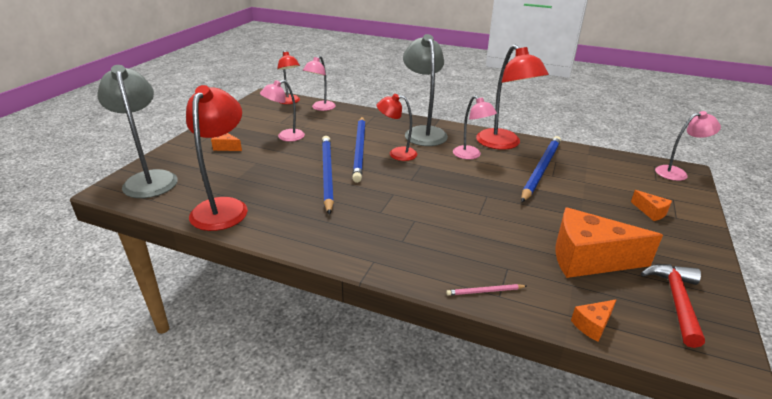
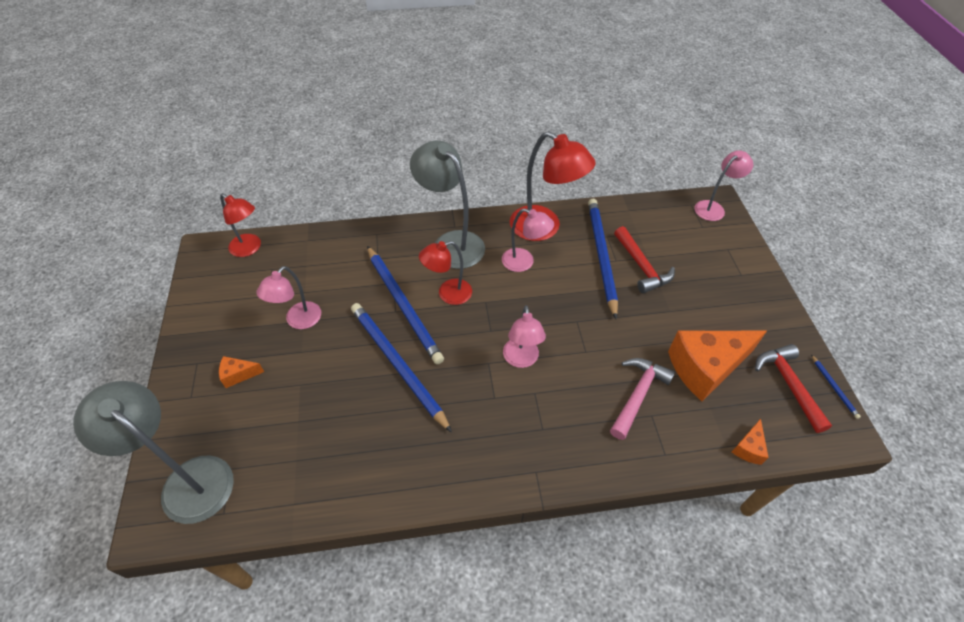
camera: 30 degrees left, 20 degrees up
(223, 207) = (323, 478): red lamp -> none
(320, 108) = (300, 245): pink lamp -> pink lamp (521, 359)
(485, 291) = (651, 456): pink pencil -> none
(504, 252) = (638, 395): none -> pink hammer
(574, 185) = (641, 266): none -> red hammer
(651, 212) = (720, 277): orange cheese -> none
(734, 323) = (834, 387): none -> blue pencil

